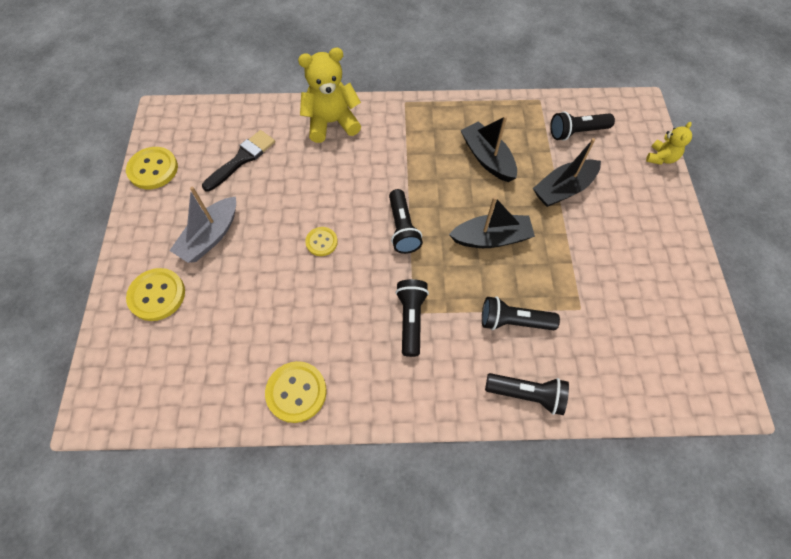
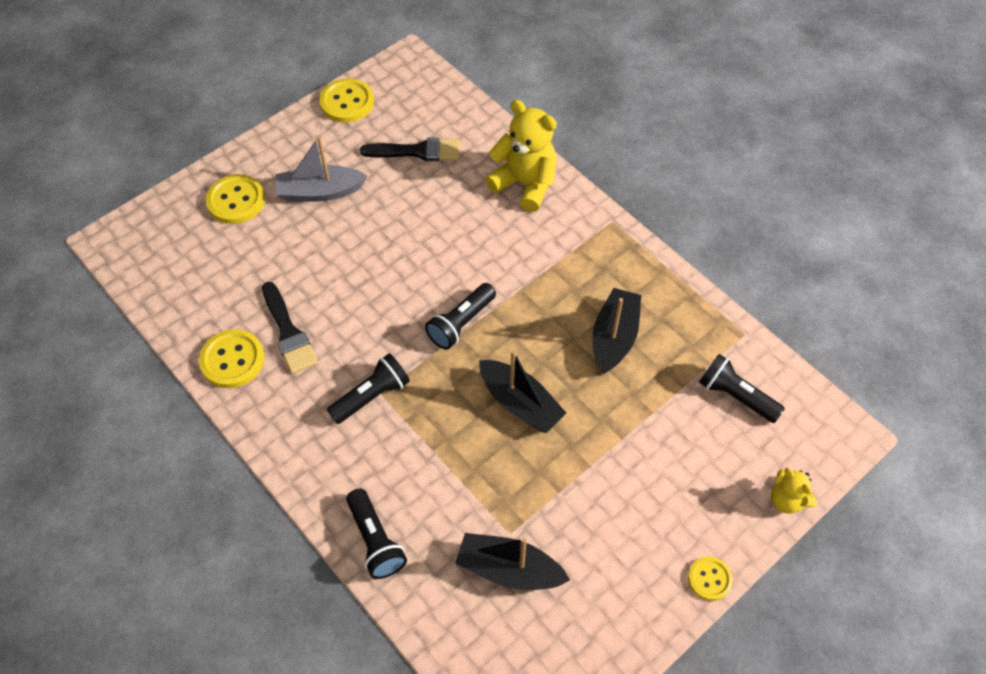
camera: 50 degrees right, 5 degrees down
(309, 337) = (288, 332): none -> black brush
(321, 242) = (388, 272): yellow button -> yellow button (709, 579)
(513, 321) = (443, 481): black flashlight -> none
(563, 189) = (644, 429): black boat -> black boat (509, 569)
(661, 158) = (786, 500): yellow teddy bear -> yellow teddy bear turned 60 degrees clockwise

